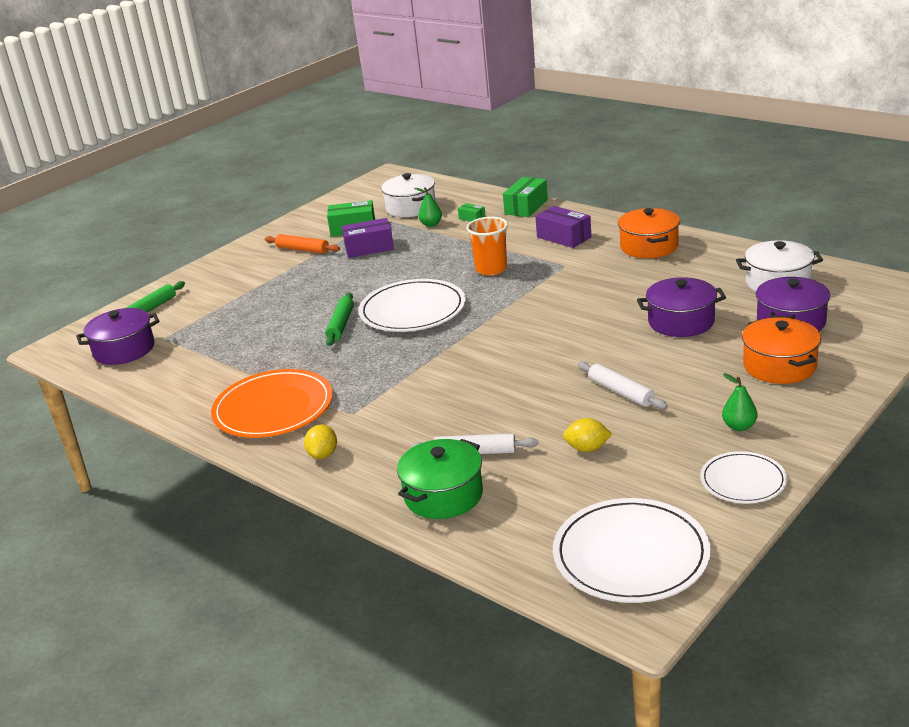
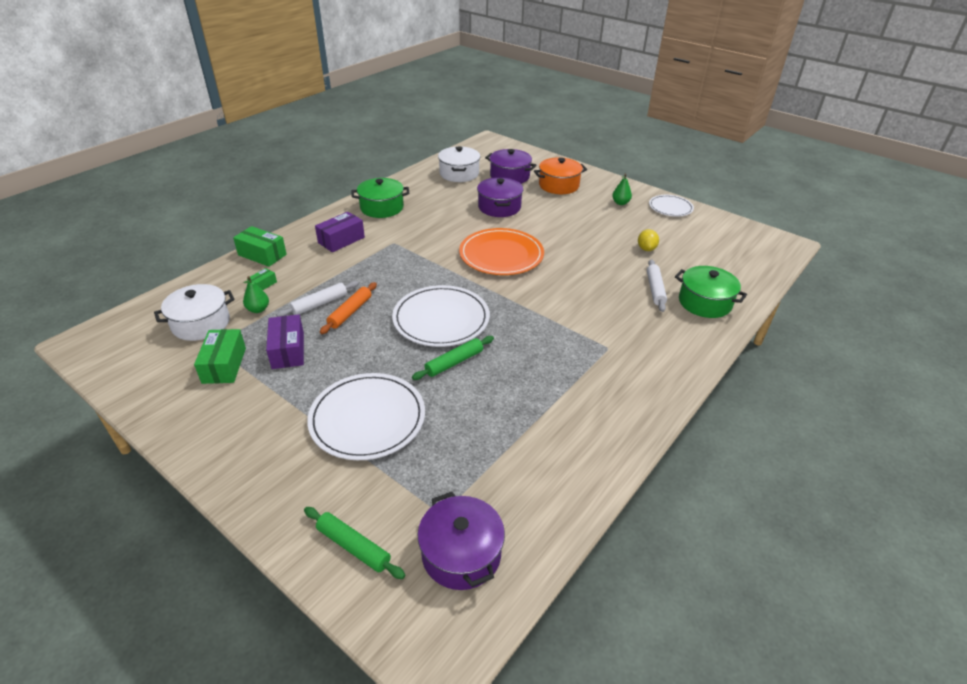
camera: 95 degrees left, 10 degrees up
(273, 408) = (600, 396): orange plate -> orange plate (501, 255)
(302, 250) = (256, 404): orange rolling pin -> orange rolling pin (350, 312)
(323, 454) = (667, 360): yellow lemon -> none
(340, 324) = (454, 362): green rolling pin -> green rolling pin turned 45 degrees counterclockwise
(491, 269) = (381, 276): orange cup -> none
(621, 392) = (583, 233): white rolling pin -> white rolling pin (319, 304)
(631, 555) = (741, 243): white plate -> white plate (367, 418)
(649, 246) = (382, 208): orange pot -> green pot

